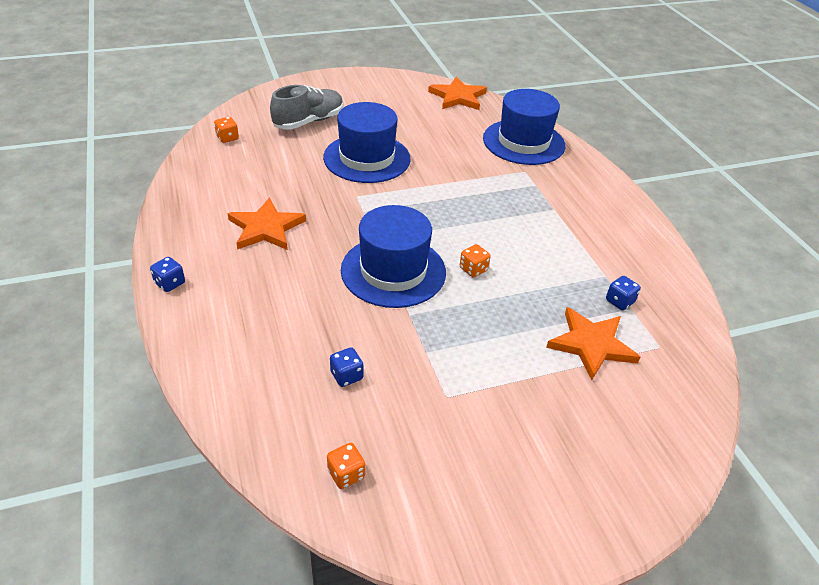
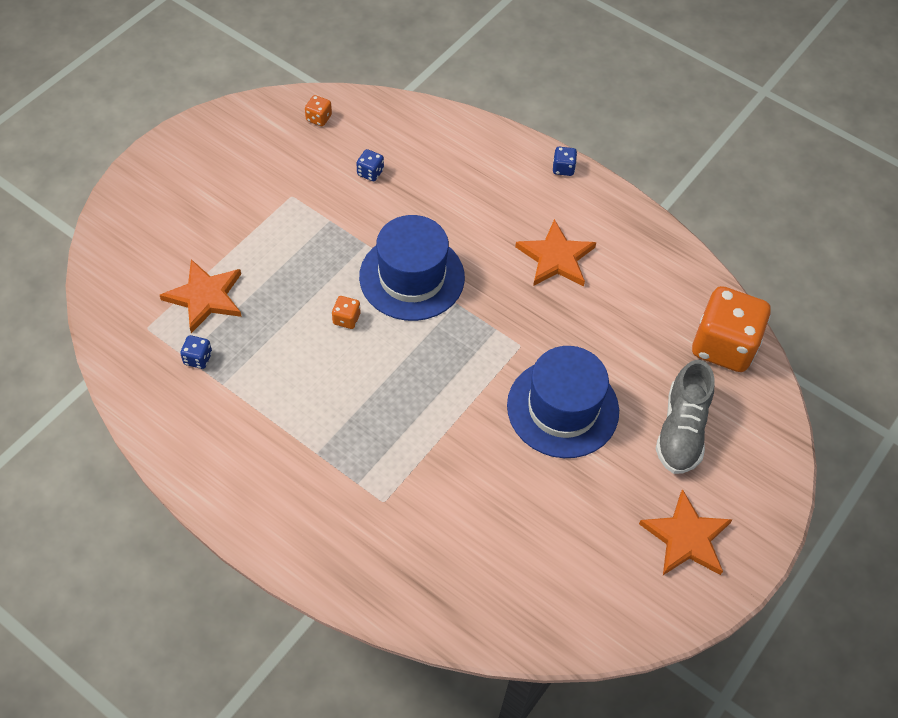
camera: 145 degrees right, 15 degrees up
(227, 138) = (723, 346): orange dice -> orange dice, size x2.49
(458, 97) = (568, 618): orange star -> orange star (686, 537)
(523, 142) = (418, 564): blue hat -> none

